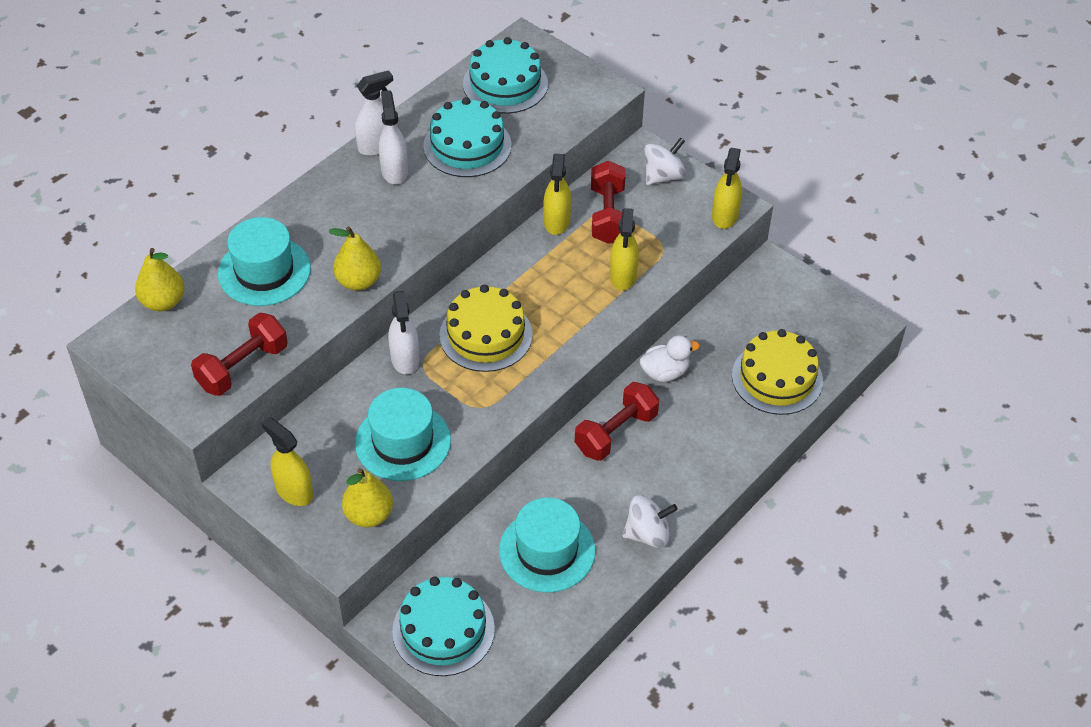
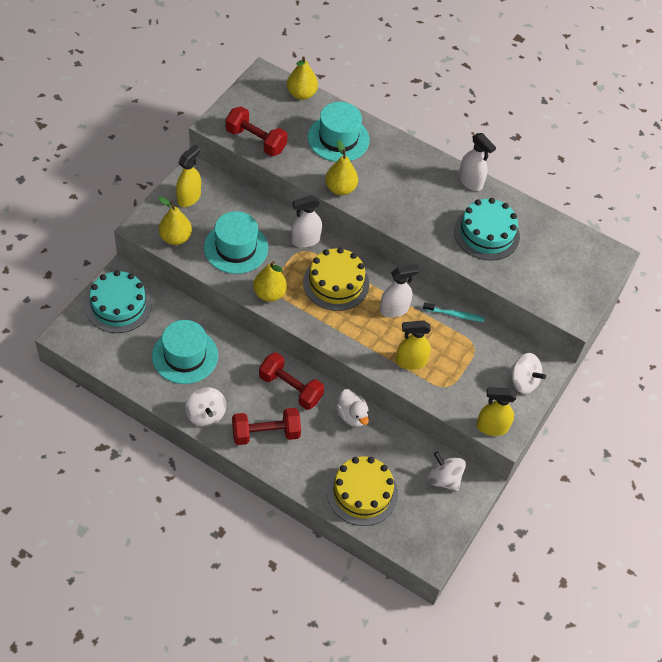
camera: 75 degrees right, 5 degrees up
(394, 171) = (448, 194): white spray bottle -> white spray bottle (394, 309)
(492, 411) = (269, 294): none -> yellow pear
(505, 84) = (559, 249): turquoise cake -> none
(556, 222) = (455, 315): yellow spray bottle -> turquoise toothbrush
(607, 215) = (470, 347): red dumbbell -> red dumbbell (266, 433)
(762, 295) = (444, 479): none -> white spinning top

